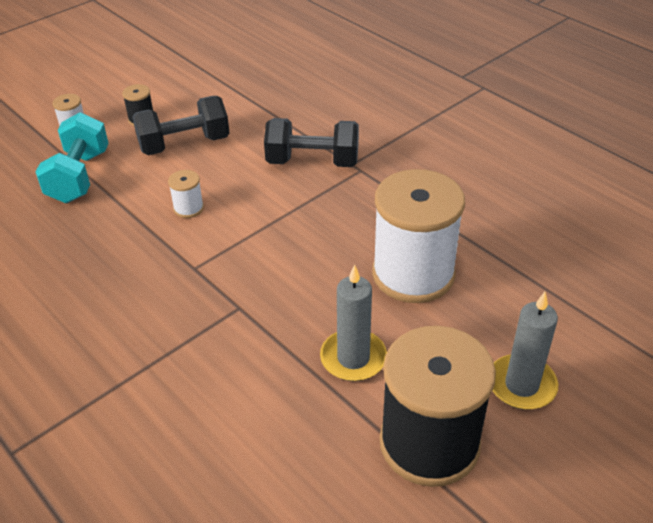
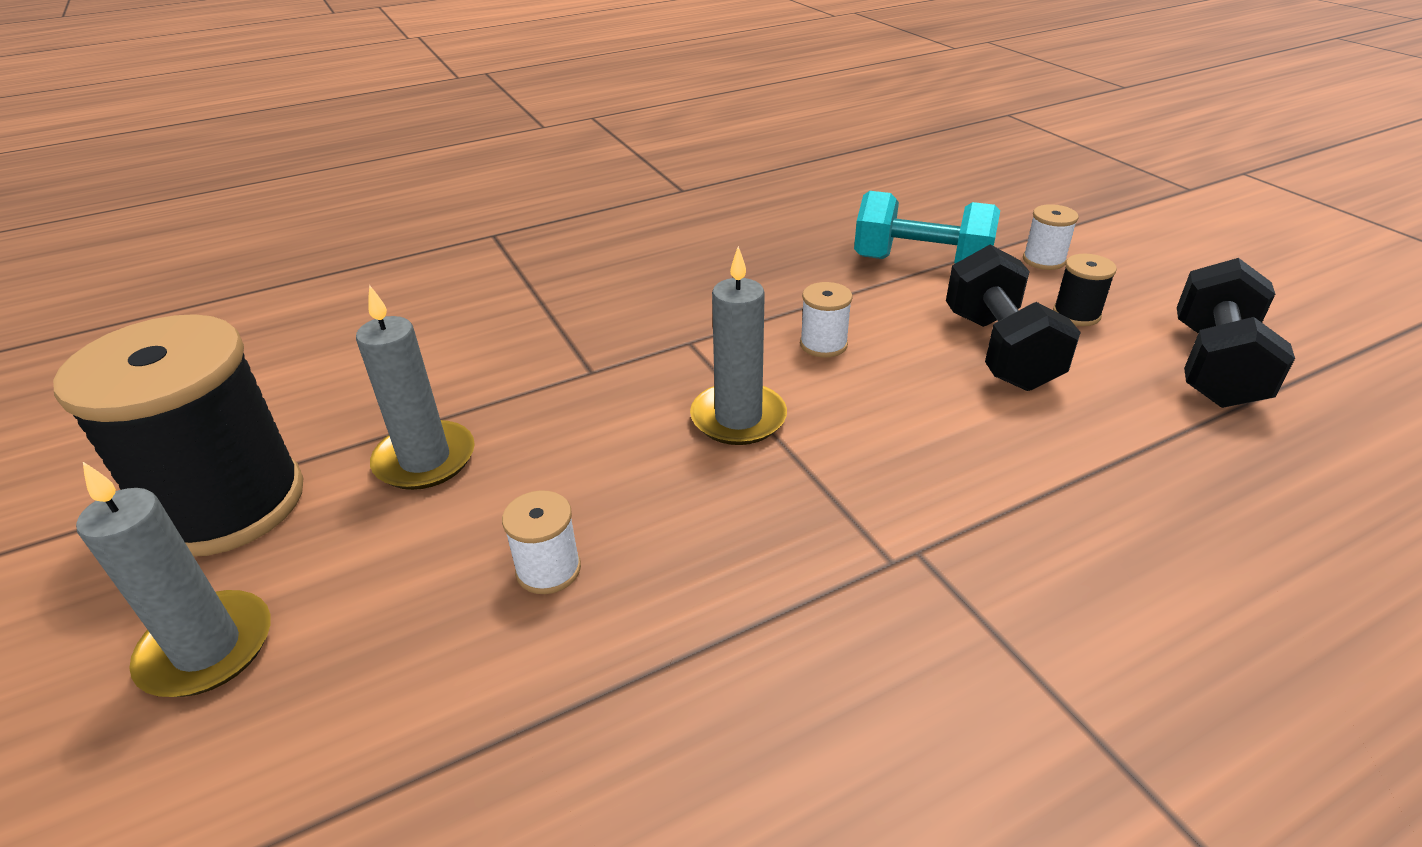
camera: 105 degrees right, 5 degrees down
(272, 231) = (738, 418): none -> grey candle
(312, 162) = (930, 493): black dumbbell -> black dumbbell (1214, 366)
(413, 274) = (548, 569): white spool -> white spool, size x0.41

